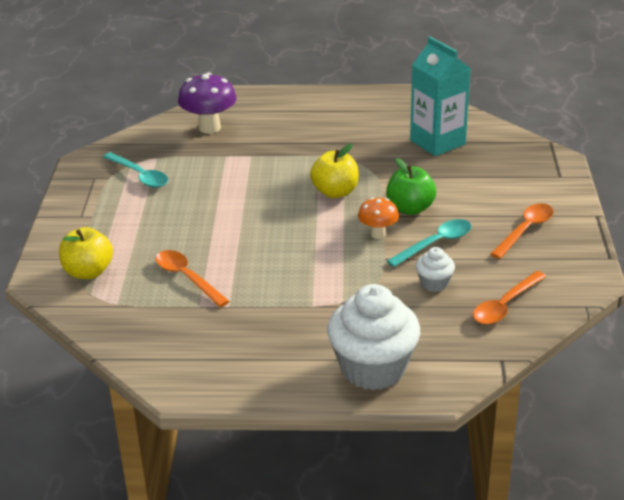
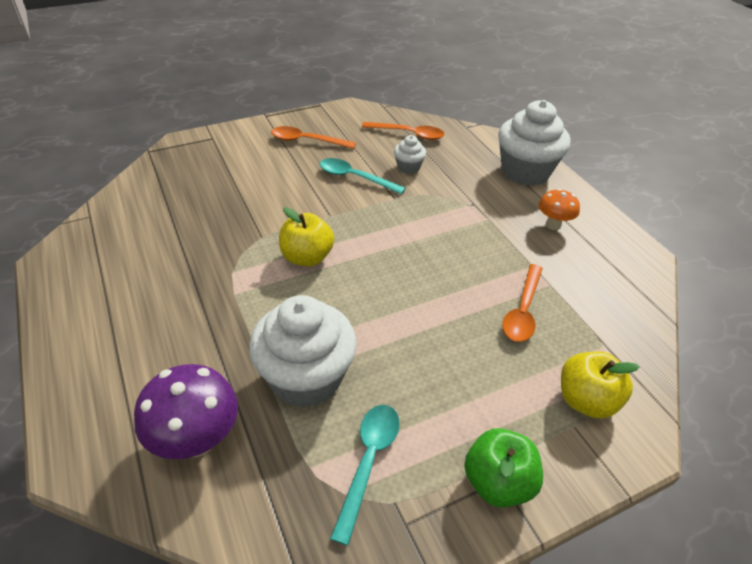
camera: 120 degrees left, 10 degrees up
(218, 168) = (306, 378): none -> white cupcake
(378, 234) = (362, 211): orange mushroom -> orange mushroom (553, 225)
(410, 209) = (309, 203): green apple -> green apple (497, 482)
(437, 142) = (172, 214): turquoise carton -> none

